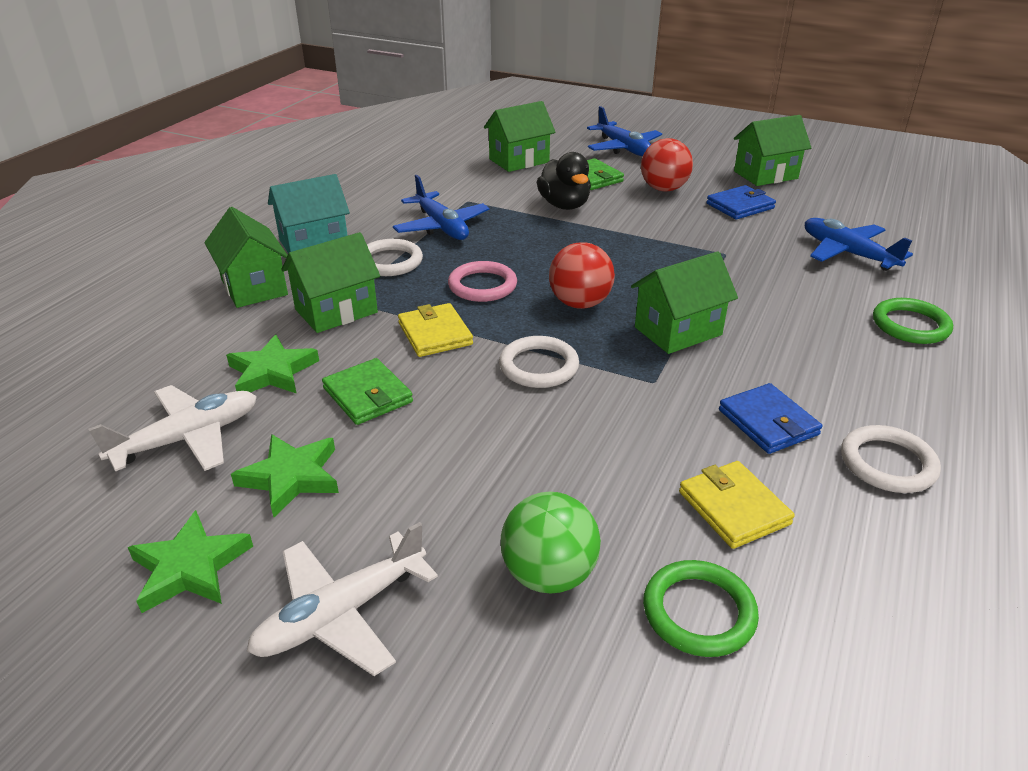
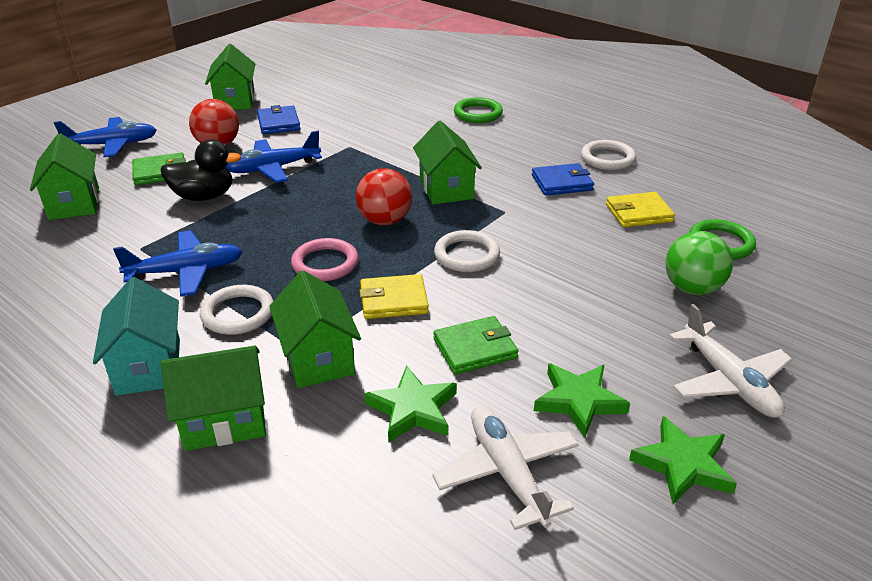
camera: 75 degrees left, 0 degrees up
(847, 253) = (380, 106): blue plane -> blue plane (273, 168)

